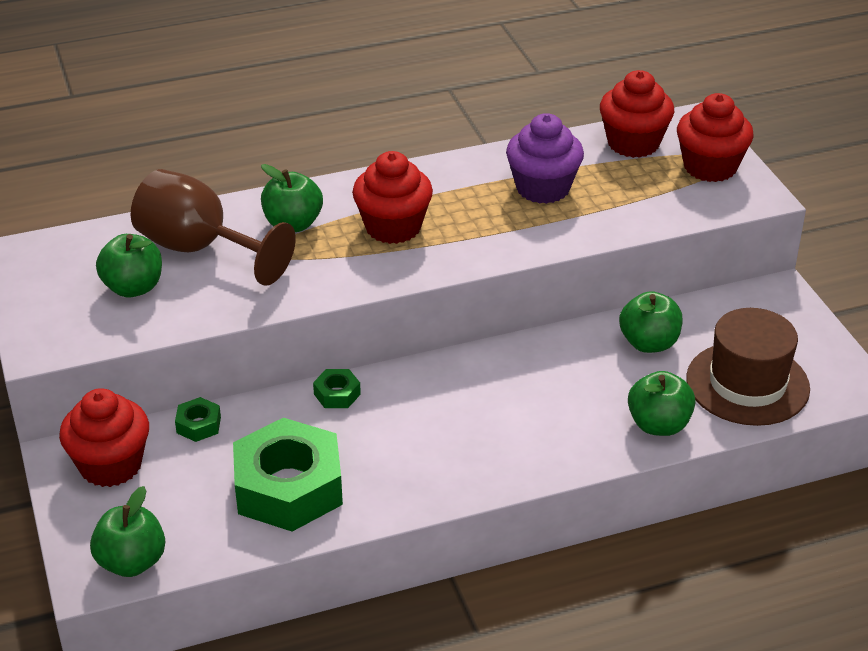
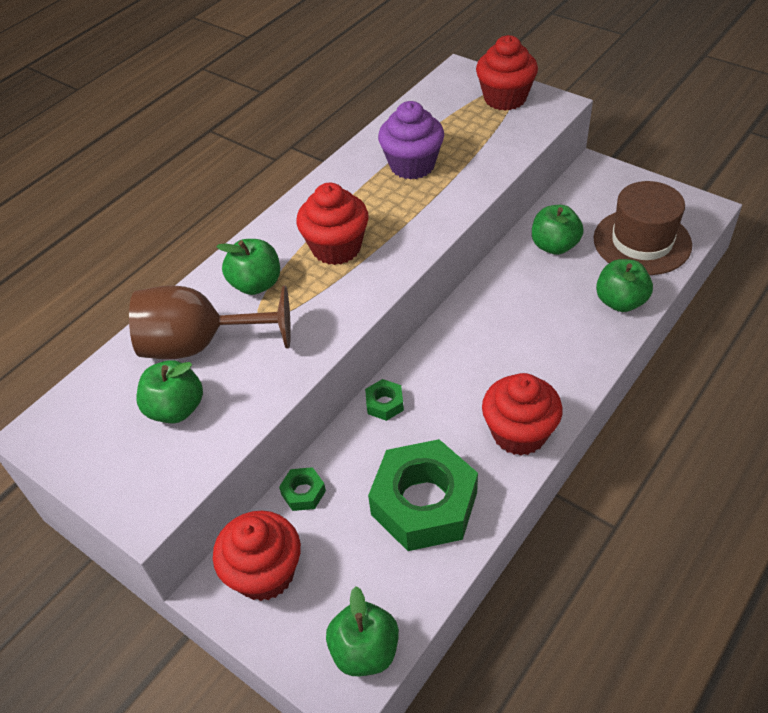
camera: 30 degrees left, 10 degrees up
(633, 143) = (438, 104): red cupcake -> red cupcake (519, 433)

